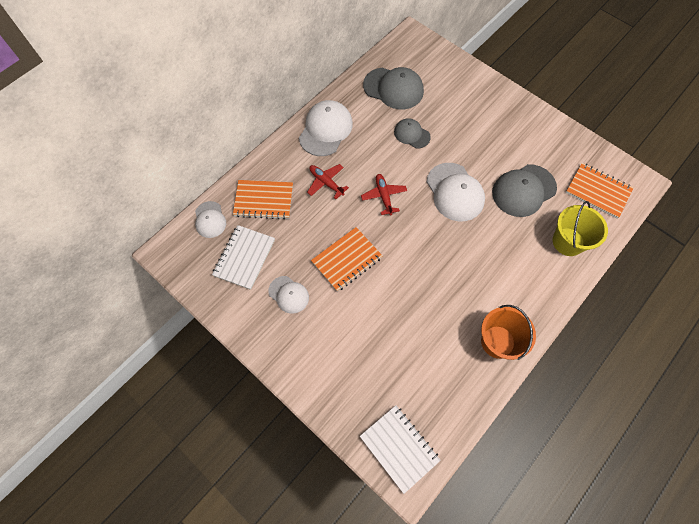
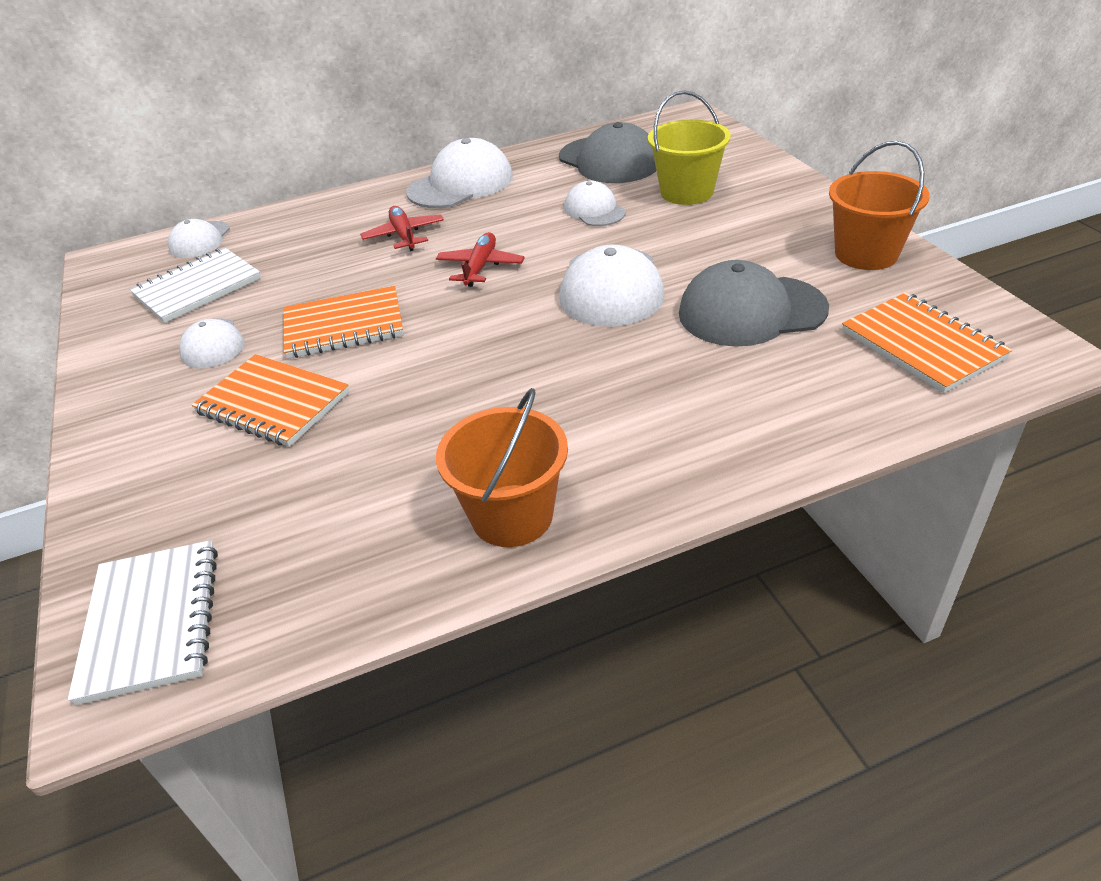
camera: 30 degrees right, 25 degrees down
(264, 200) = (293, 236): orange notebook -> orange notebook (273, 403)
(411, 134) = (594, 210): grey cap -> white cap
(551, 136) = (866, 254): none -> orange bucket
(568, 242) = (797, 402): yellow bucket -> yellow bucket (687, 192)

